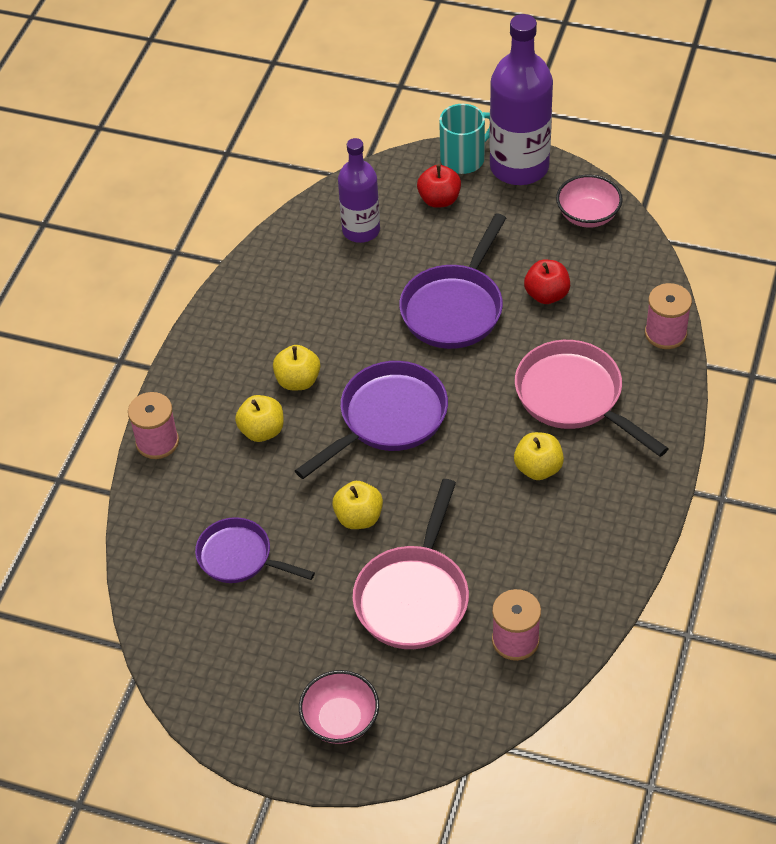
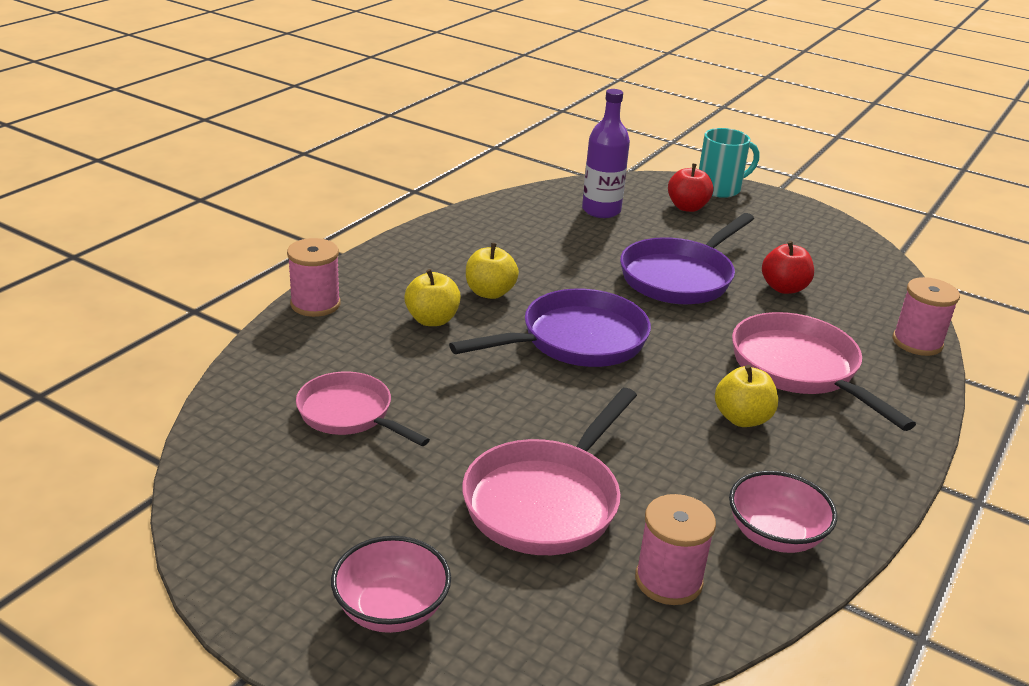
camera: 10 degrees right, 20 degrees down
(240, 557) = (350, 414): purple pan -> pink pan
(359, 517) = (508, 412): yellow apple -> none
(519, 167) = (774, 203): purple bottle -> none
(588, 215) = (840, 245): pink bowl -> pink bowl (775, 535)

